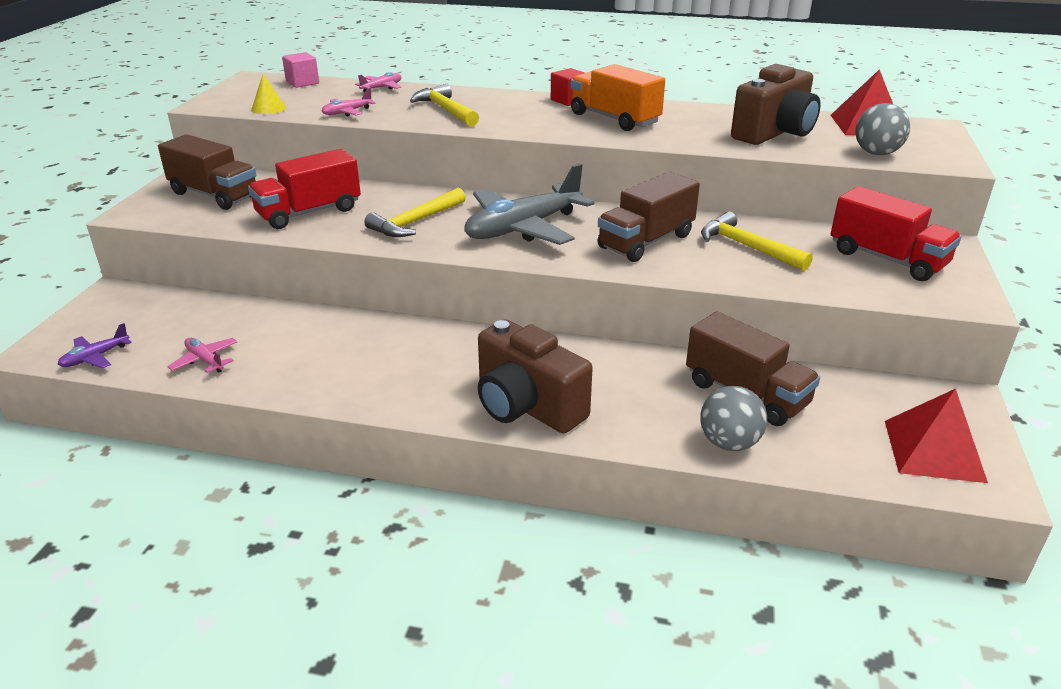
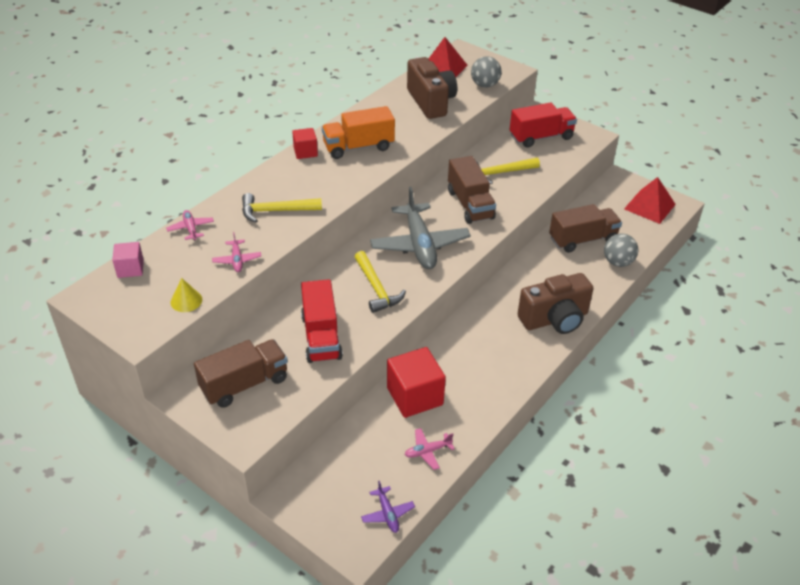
camera: 65 degrees left, 10 degrees up
(299, 329) = (415, 396): none -> red cube

